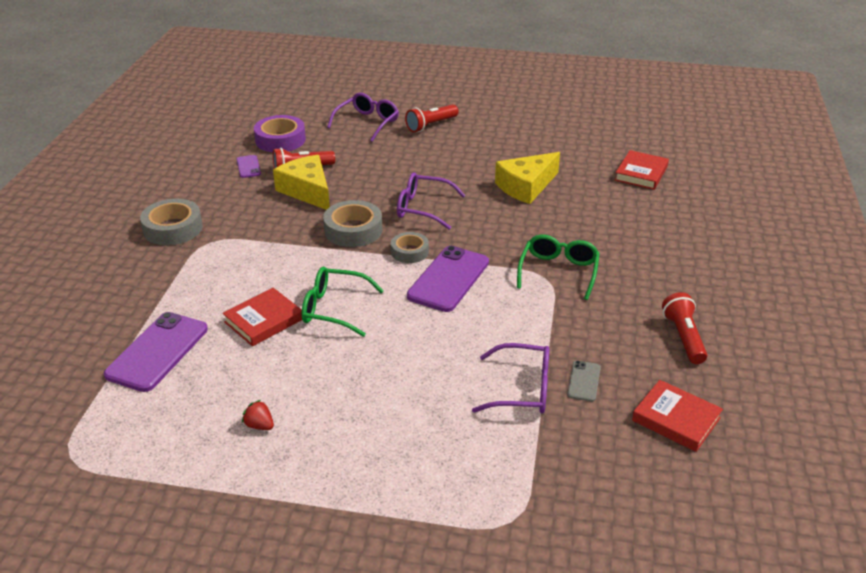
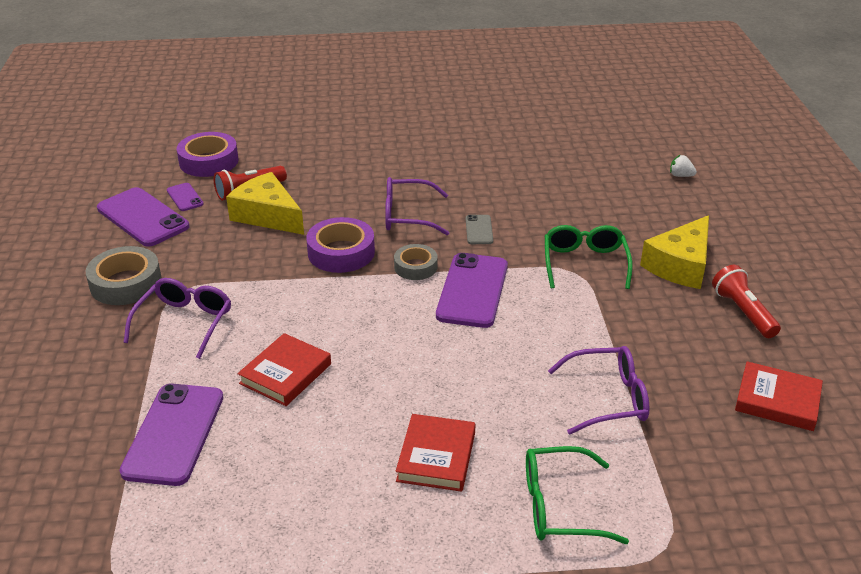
camera: 15 degrees left, 0 degrees up
(208, 178) = (142, 218): none -> purple phone
(259, 425) = (337, 498): red strawberry -> none
(334, 309) = (361, 345): green glasses -> green glasses (560, 506)
(353, 230) = (341, 252): grey tape -> purple tape
(367, 123) = (300, 129): purple glasses -> purple glasses (184, 323)
(431, 125) = (373, 123): red flashlight -> none
(526, 187) = (507, 176): yellow cheese -> yellow cheese (680, 265)
(584, 381) = (667, 377): grey phone -> grey phone (479, 230)
(641, 173) = (618, 145): red book -> red book (436, 457)
(686, 208) = (680, 175): none -> white strawberry

